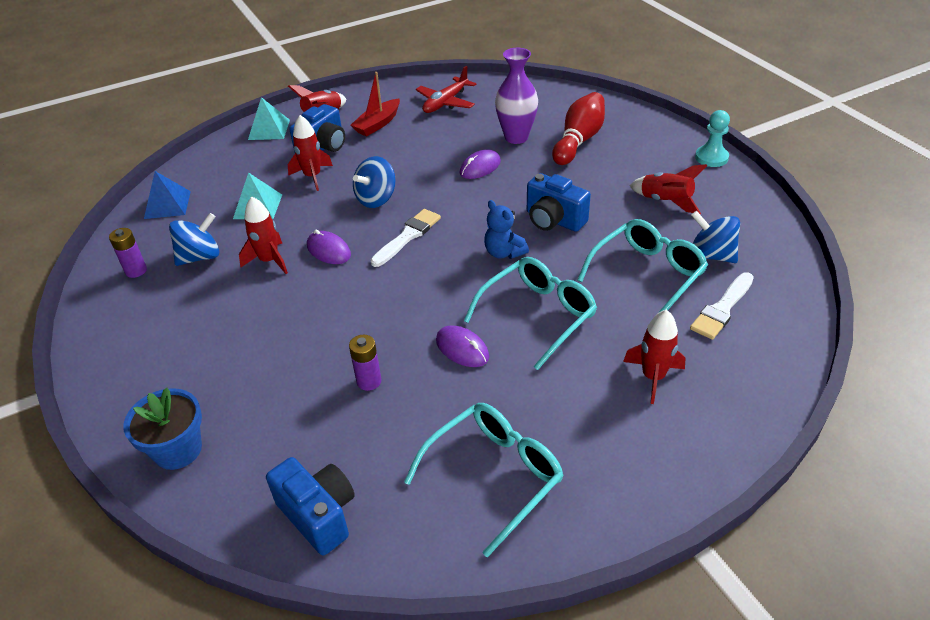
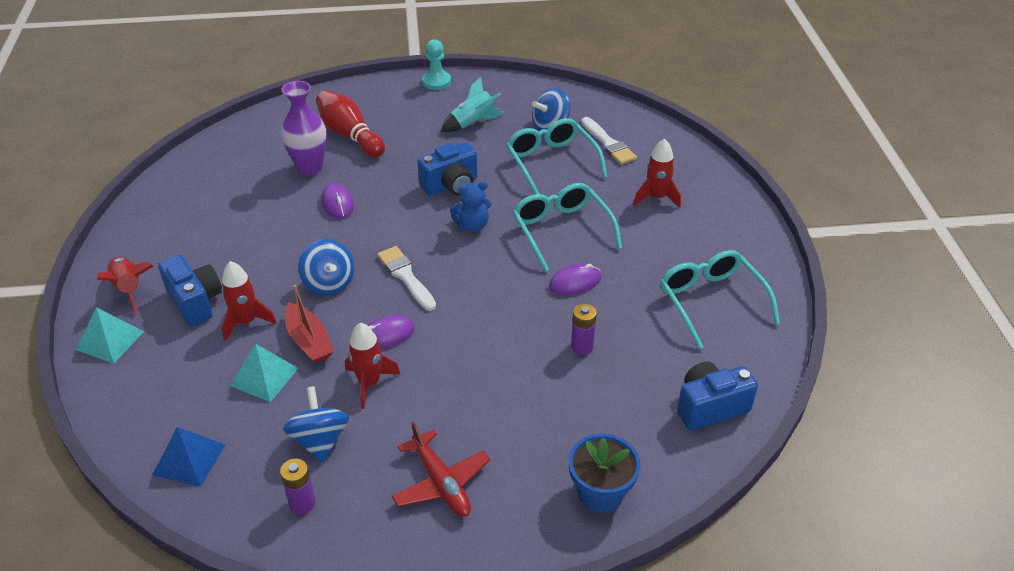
camera: 70 degrees left, 0 degrees up
(378, 124) = (191, 250): red boat -> red boat (309, 341)
(445, 102) = (201, 193): red plane -> red plane (441, 483)
(666, 201) = (473, 122): red rocket -> turquoise rocket

